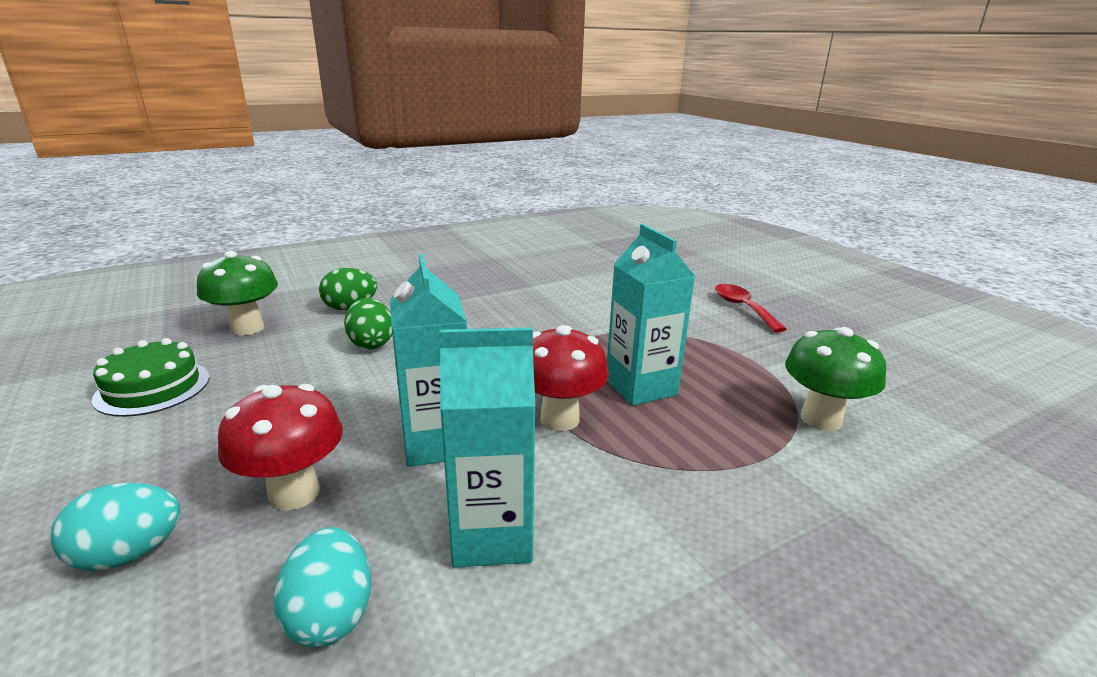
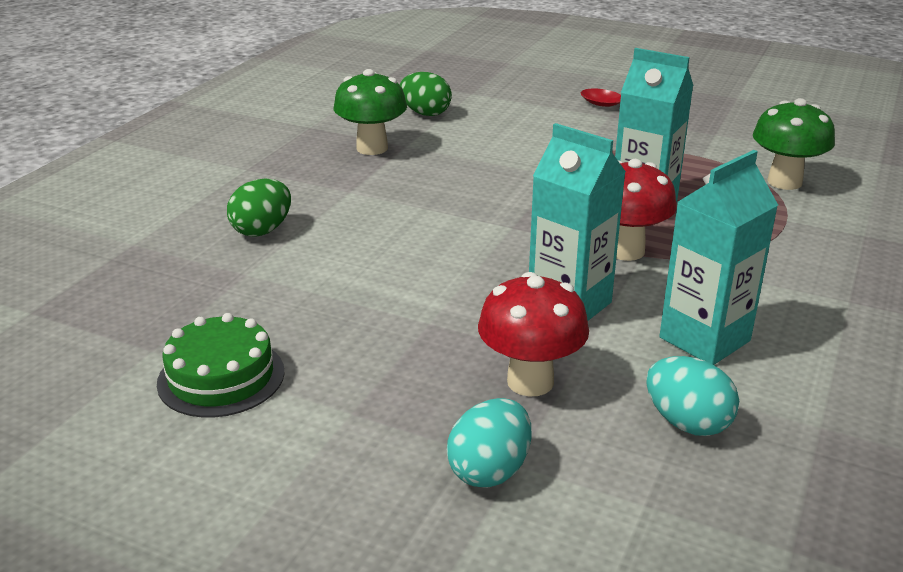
camera: 35 degrees left, 5 degrees up
(247, 328) = (191, 290): green mushroom -> green mushroom (372, 148)
(371, 343) = (358, 255): green egg -> green egg (425, 113)

